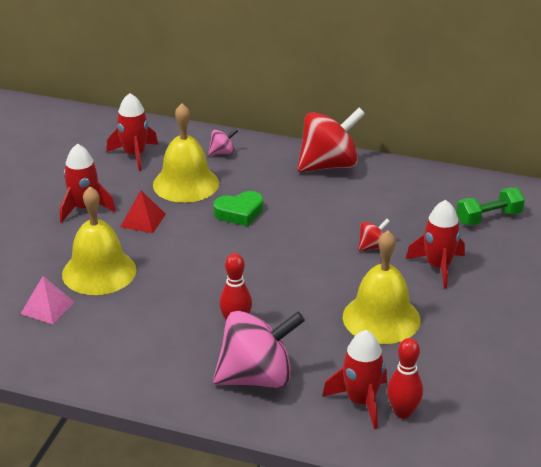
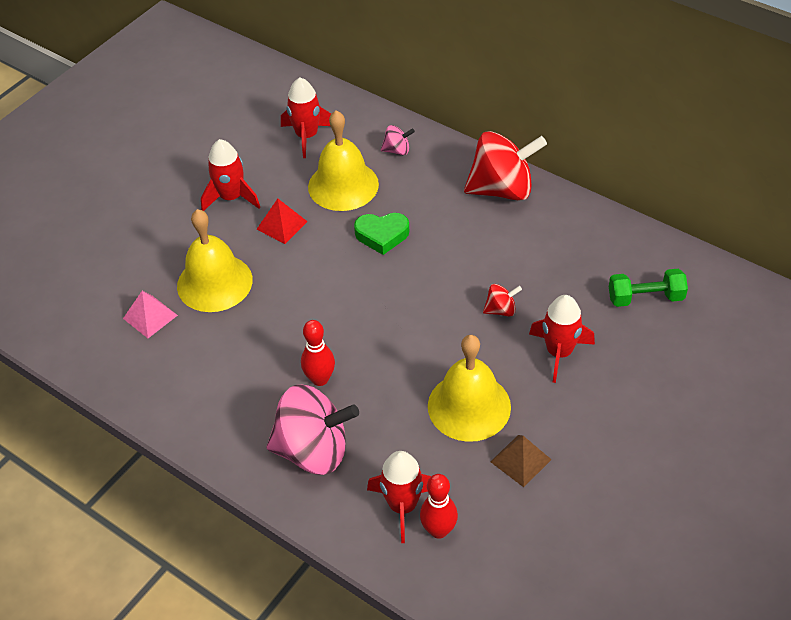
camera: 20 degrees right, 15 degrees up
(447, 347) = (520, 460): none -> brown pyramid

